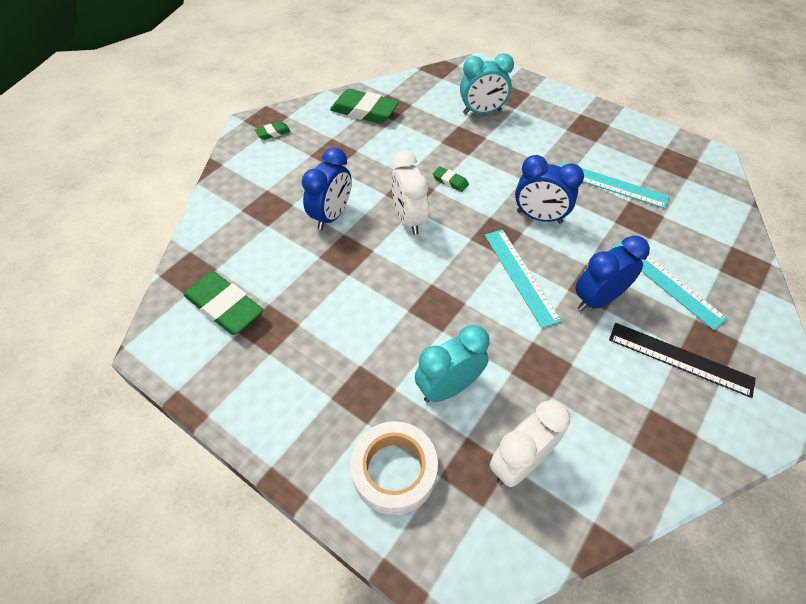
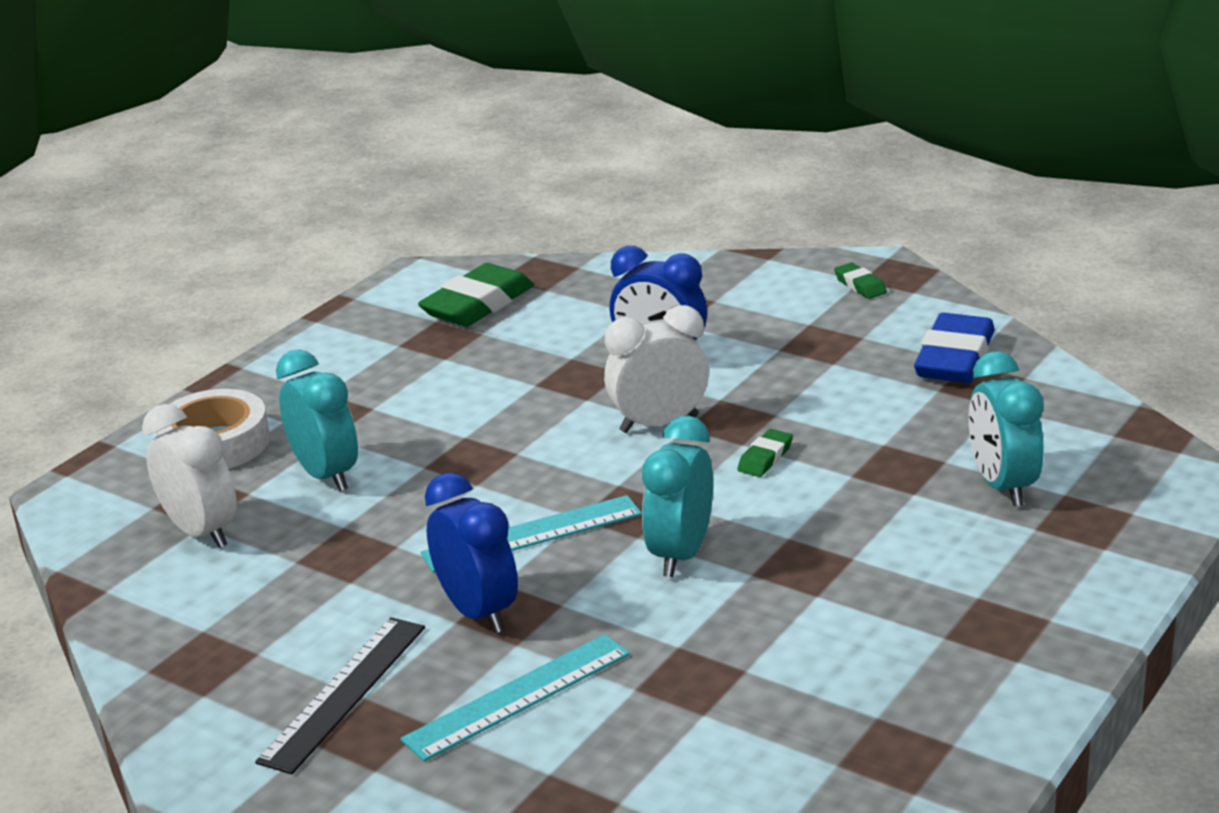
camera: 90 degrees right, 25 degrees down
(364, 111) = (955, 358): green eraser -> blue eraser
(539, 217) = (680, 554): blue clock -> turquoise clock
(611, 185) = (792, 648): turquoise ruler -> none

